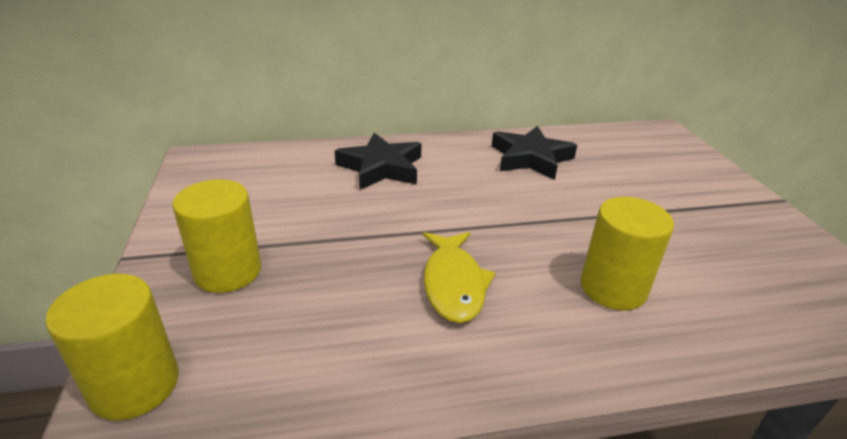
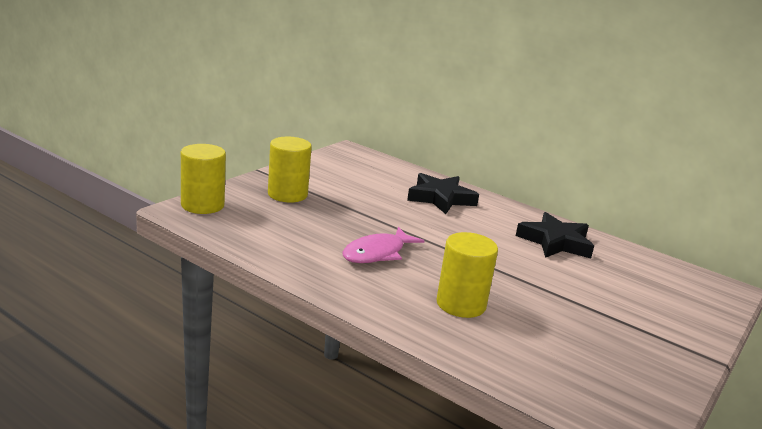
camera: 45 degrees right, 10 degrees down
(453, 284) = (377, 253): yellow fish -> pink fish

